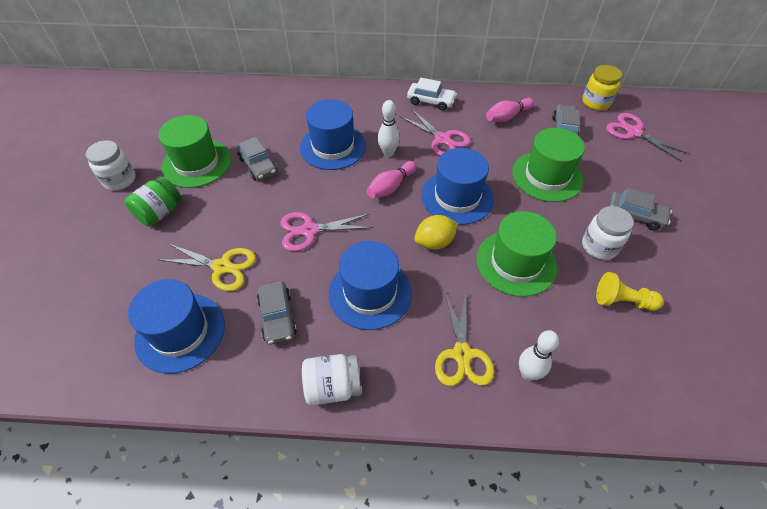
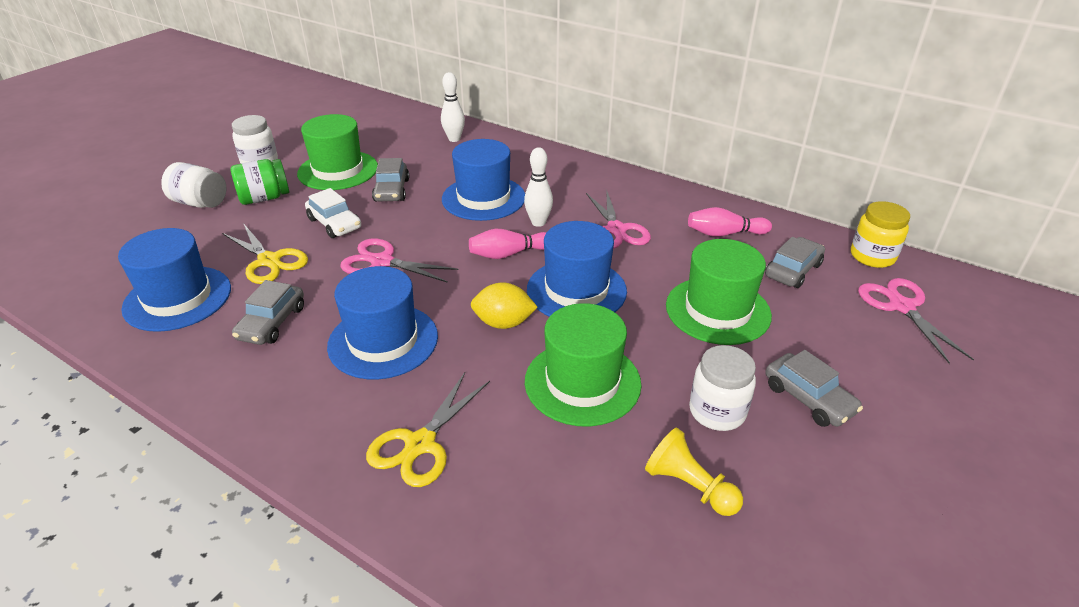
camera: 30 degrees right, 15 degrees down
(333, 387) = (256, 408): white jar -> white jar (200, 203)
(431, 101) = (639, 191): white car -> white car (334, 224)
(528, 373) = (478, 502): white bowling pin -> white bowling pin (454, 139)

